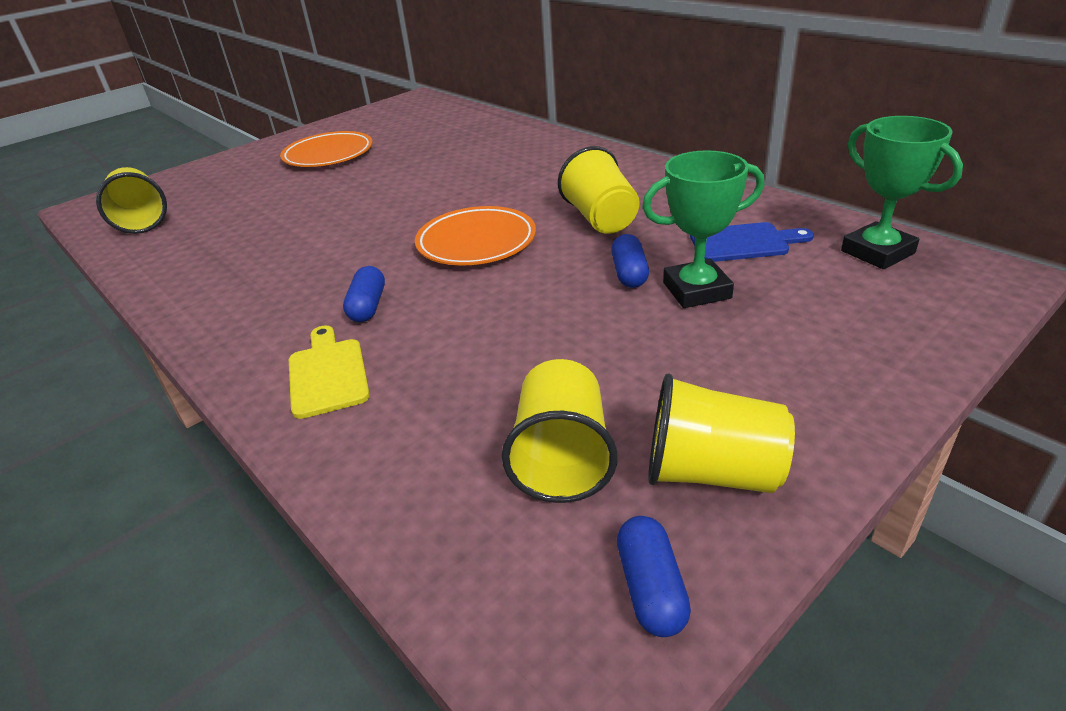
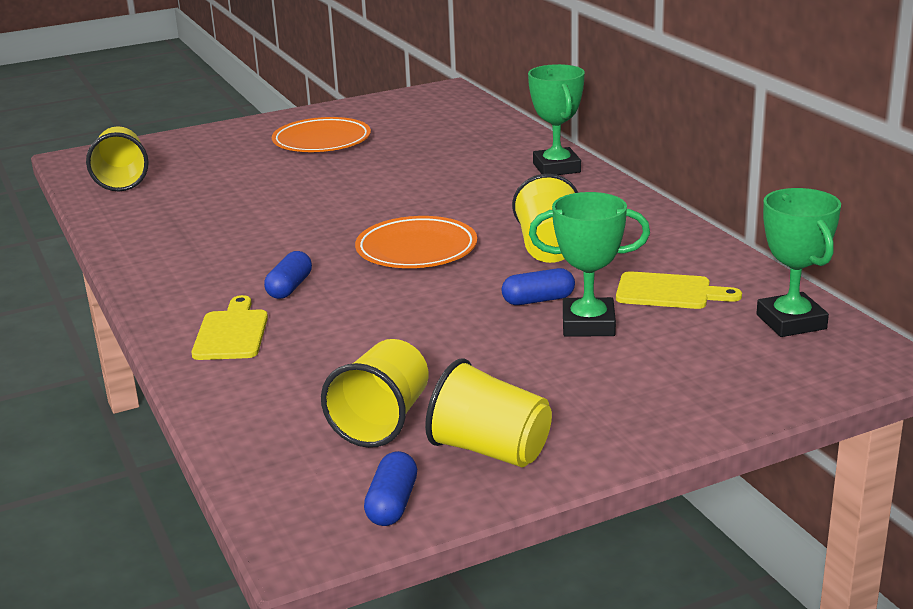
camera: 15 degrees right, 10 degrees down
(555, 146) = (556, 168): none -> green trophy
(629, 273) = (538, 300): blue capsule -> blue capsule turned 60 degrees clockwise
(744, 243) = (669, 292): blue cutting board -> yellow cutting board

